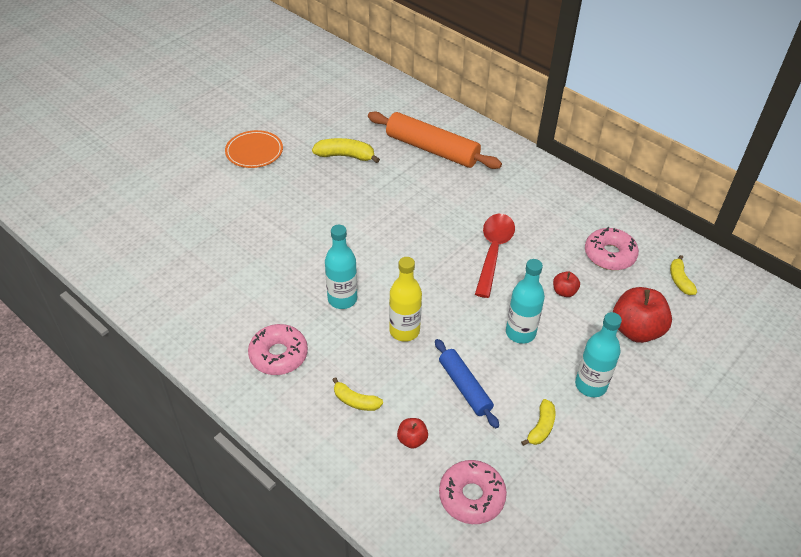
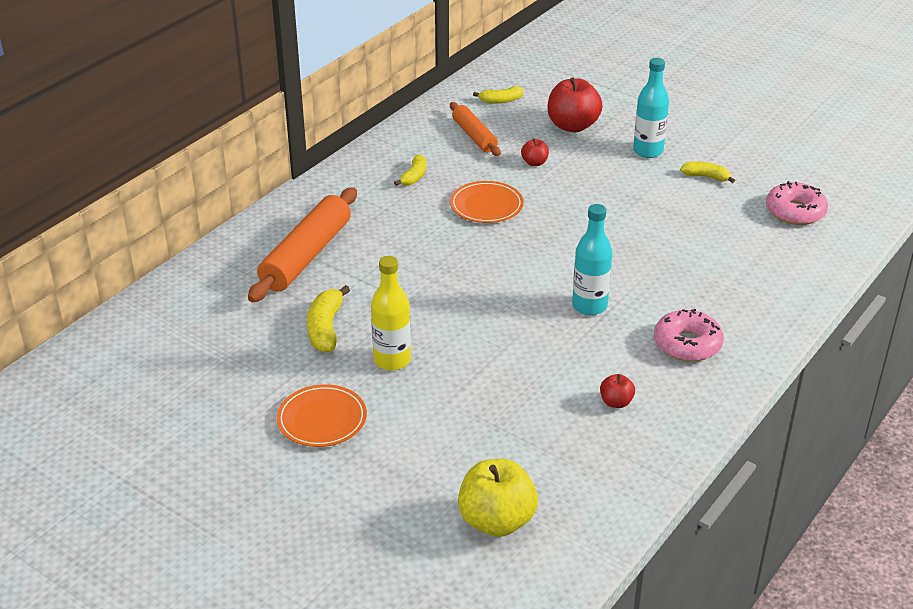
camera: 95 degrees left, 10 degrees down
(135, 221) = (496, 521): none -> yellow apple
(355, 401) = (724, 284): yellow banana -> yellow banana (414, 176)
(404, 331) = (621, 259): yellow bottle -> yellow bottle (392, 360)
(412, 439) = (753, 246): red apple -> red apple (616, 402)
(465, 387) = (679, 218): blue rolling pin -> none
(493, 251) = (486, 205): red spoon -> orange plate
(520, 333) = (598, 188): turquoise bottle -> none
(609, 255) = (474, 136): pink donut -> orange rolling pin

